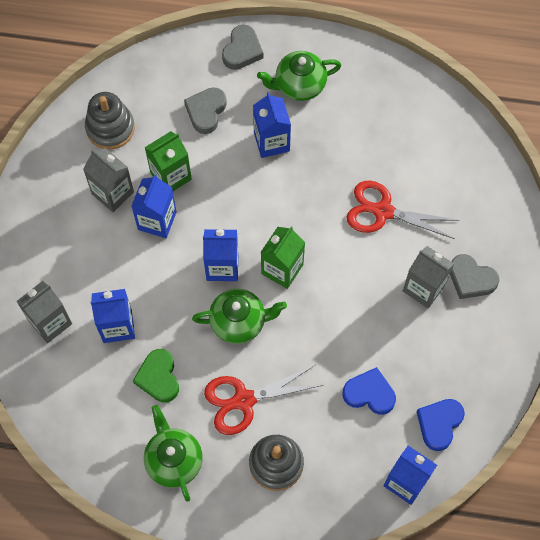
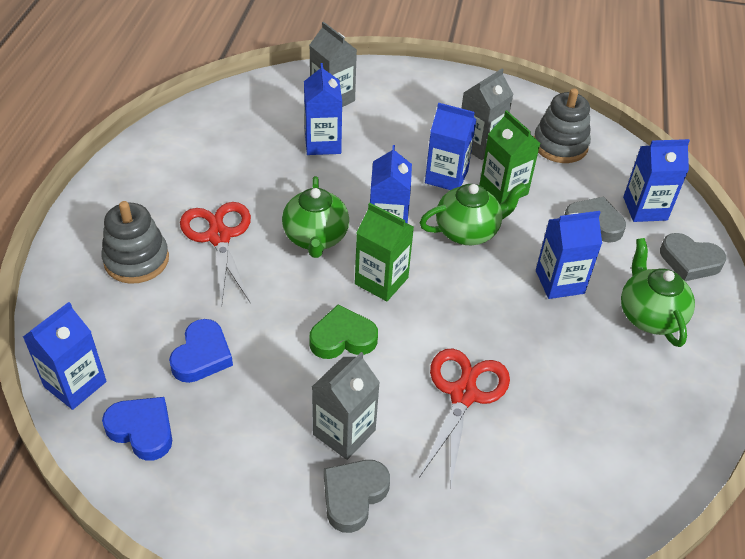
camera: 90 degrees right, 20 degrees down
(158, 377) = (259, 171): green heart -> green heart (342, 338)
(174, 460) = (164, 178): green teapot -> green teapot (468, 231)
(186, 73) = (645, 208): none -> blue carton

